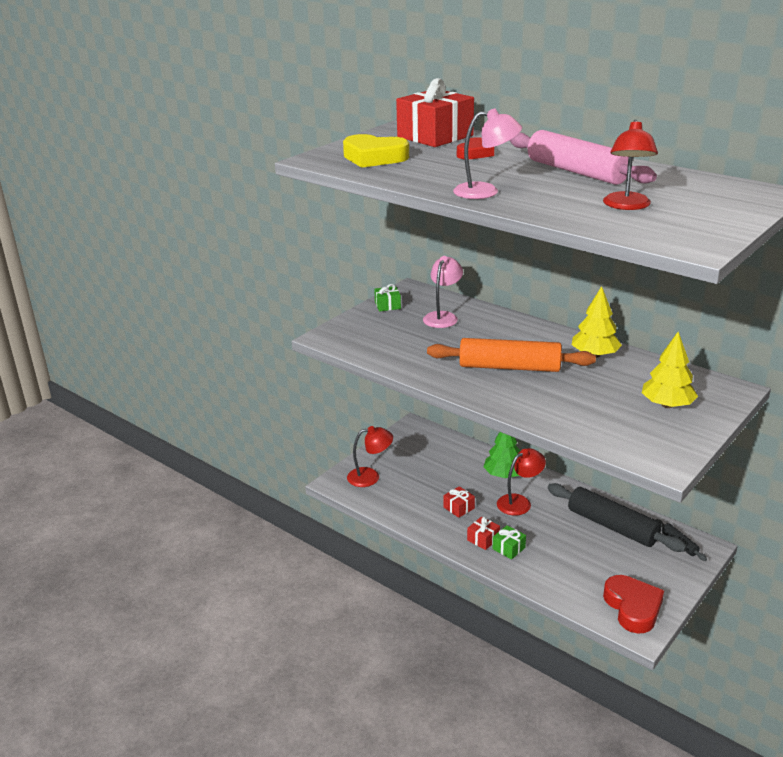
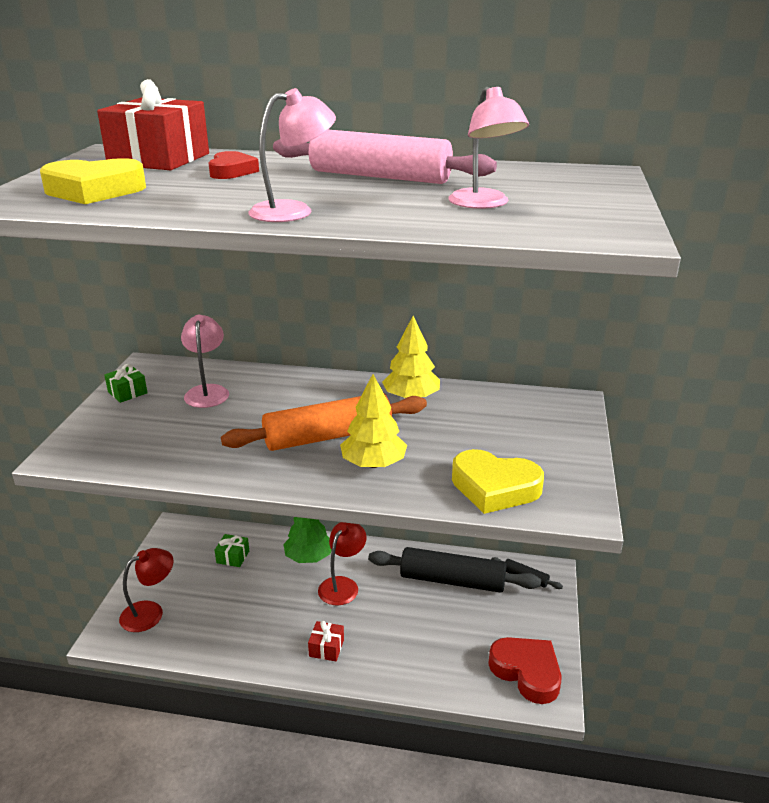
camera: 30 degrees left, 0 degrees up
(458, 508) = (278, 617): red gift -> none
(508, 548) = (361, 649): green gift -> green gift (233, 557)
(609, 432) = (494, 487): none -> yellow heart
(627, 206) = (484, 204): red lamp -> pink lamp
(667, 405) = (526, 437): yellow tree -> yellow tree (373, 464)

